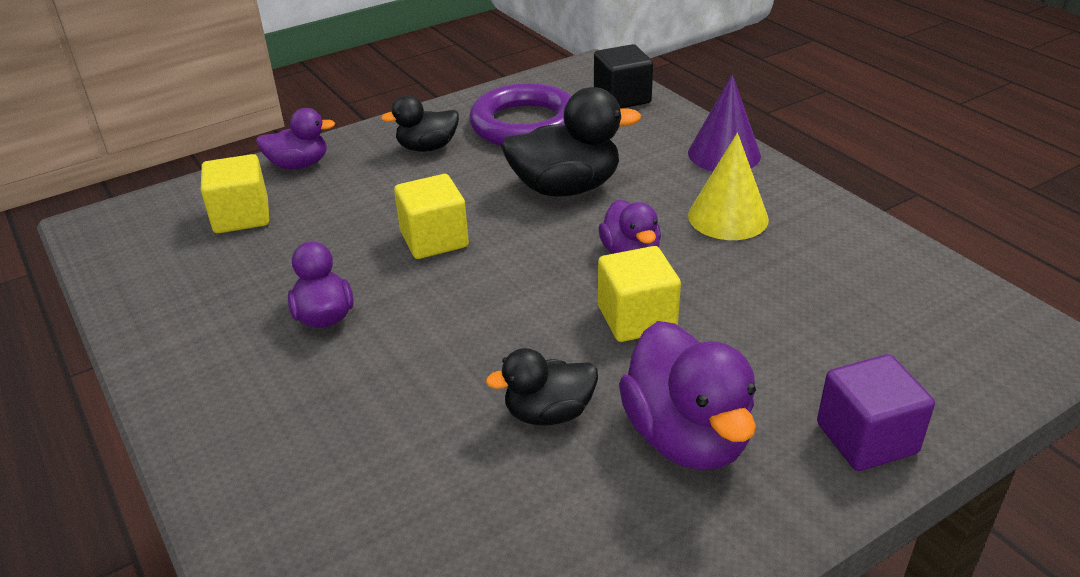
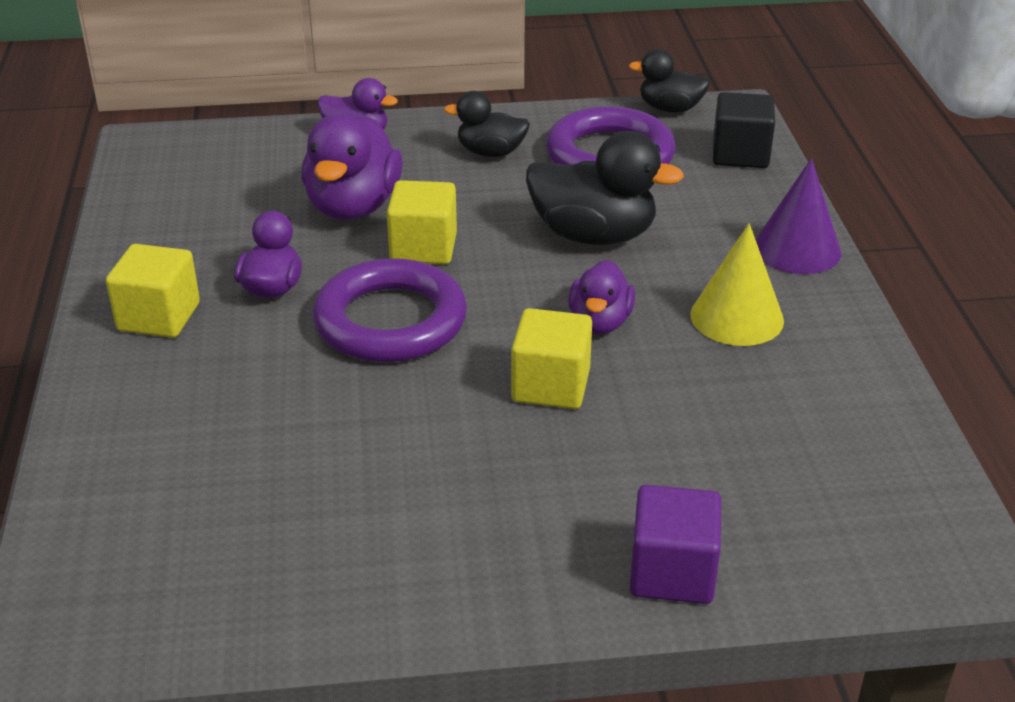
camera: 25 degrees right, 0 degrees up
(241, 216) = (269, 172): yellow cube -> yellow cube (159, 317)
(456, 310) = (390, 321): none -> purple ring
(548, 413) = (396, 440): black duck -> black duck (670, 108)
(686, 437) = (501, 507): purple duck -> purple duck (353, 206)

